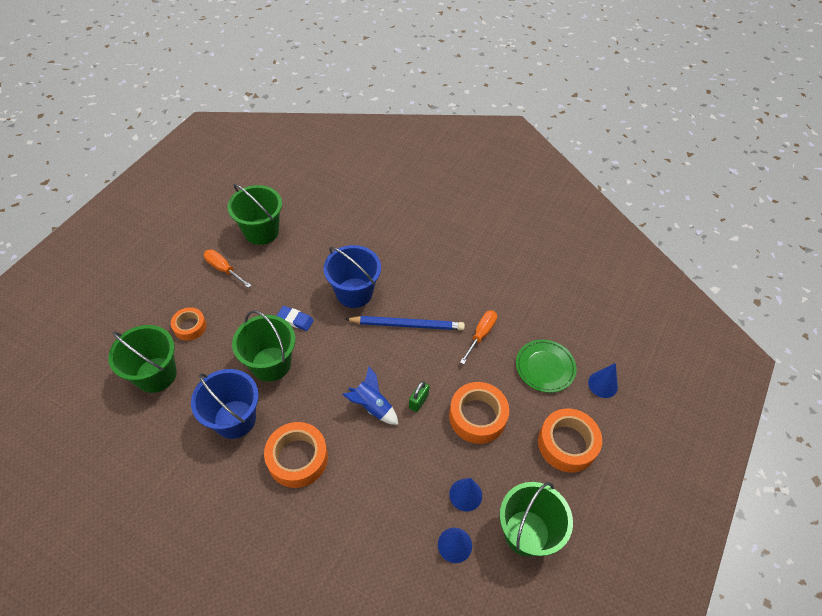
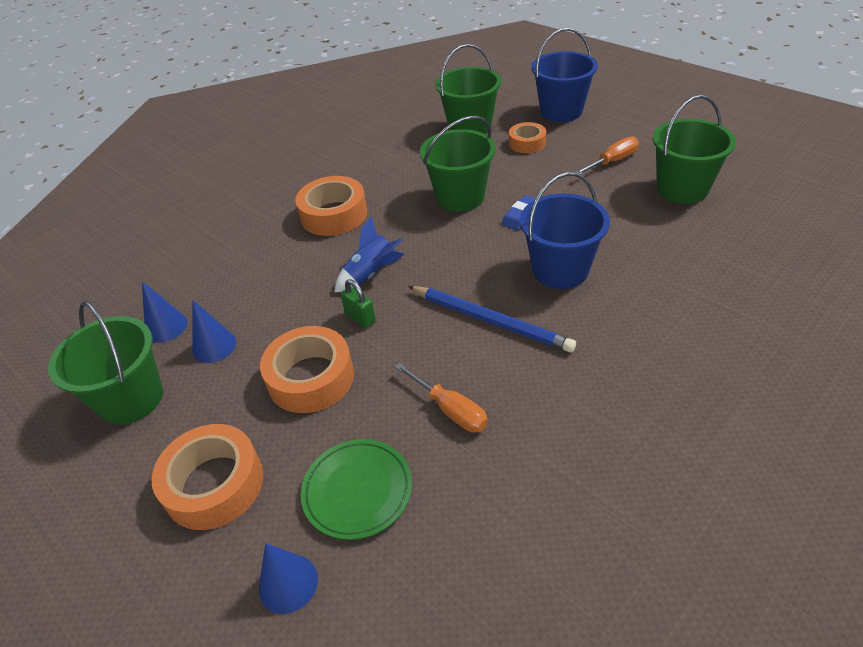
camera: 110 degrees right, 10 degrees down
(235, 419) = (398, 174): blue bucket -> blue bucket (561, 111)
(407, 324) = (491, 320): blue pencil -> blue pencil turned 75 degrees counterclockwise

